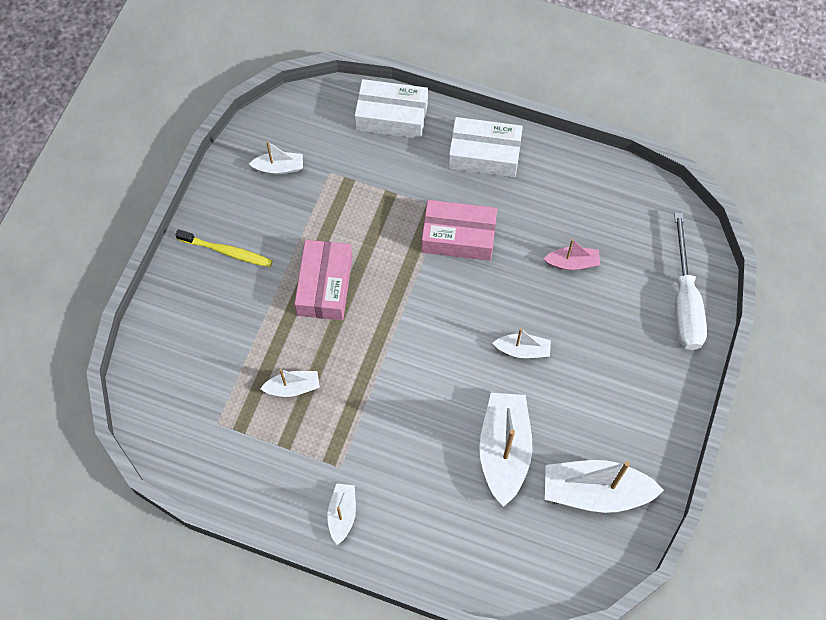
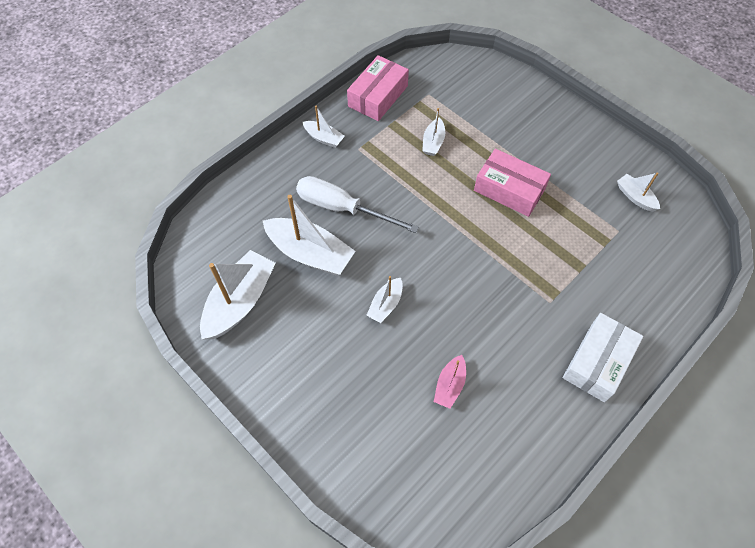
camera: 115 degrees right, 5 degrees down
(227, 251) = (566, 139): yellow toothbrush -> none
(279, 168) = (635, 197): white boat -> white boat turned 120 degrees clockwise
(391, 116) = (666, 300): white box -> none
(458, 237) = (516, 302): pink box -> pink box (378, 96)
(684, 302) = (363, 469): white screwdriver -> white screwdriver (342, 208)

